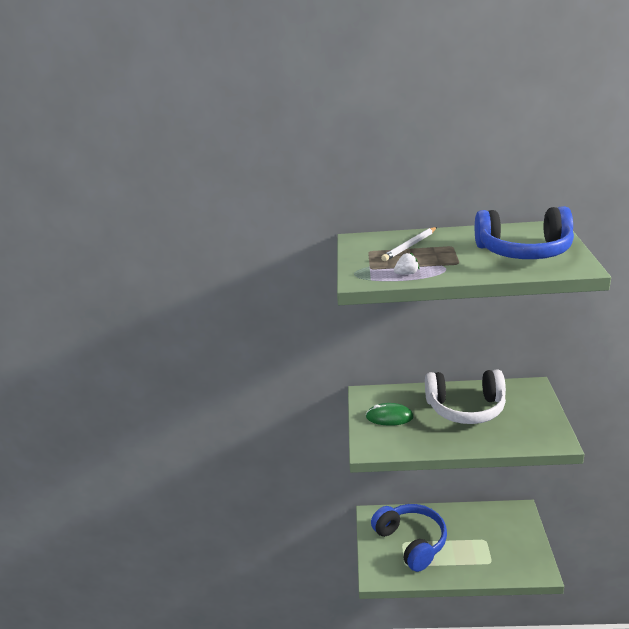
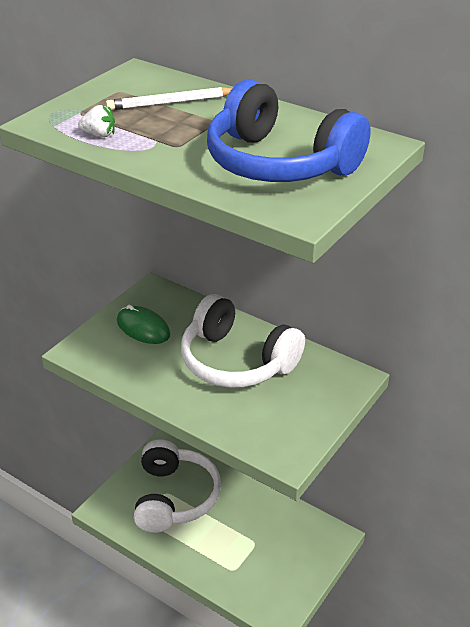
camera: 30 degrees right, 10 degrees up
(411, 542) = (174, 497): blue headphones -> white headphones

